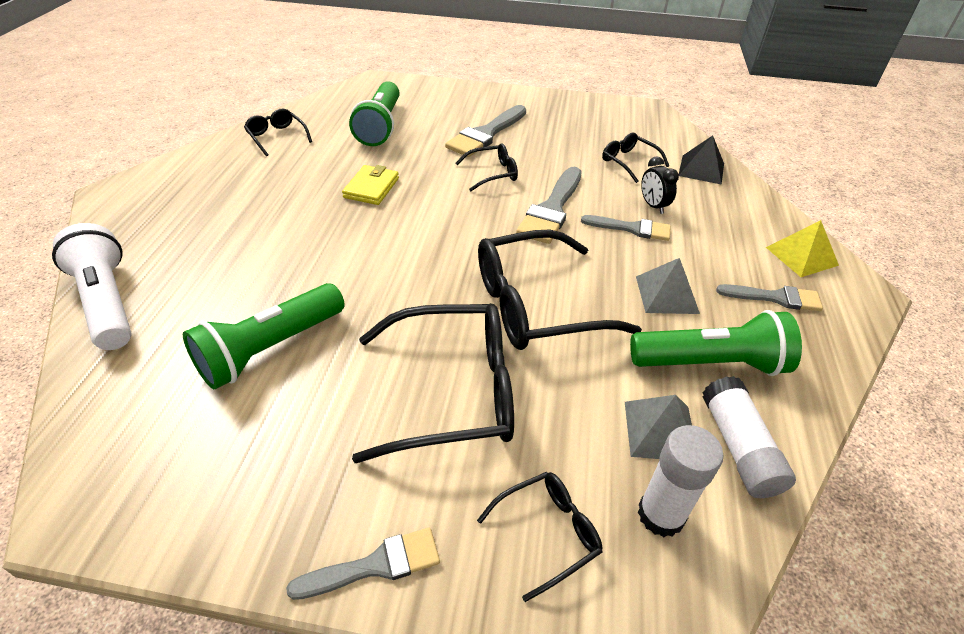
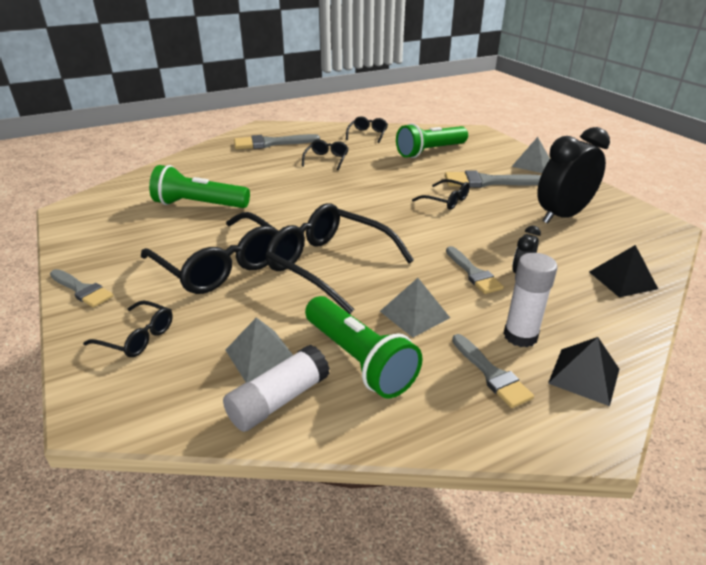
camera: 55 degrees right, 10 degrees down
(107, 302) = (190, 159): white flashlight -> none
(371, 188) = (364, 174): yellow wallet -> none
(483, 96) = (531, 164): none -> grey pyramid
(552, 209) = (442, 234): grey brush -> grey brush (271, 143)
(587, 137) = (562, 216): none -> black clock
(629, 162) = (563, 243): black glasses -> black glasses (326, 159)
(661, 514) = (183, 379): white glue stick -> white glue stick (520, 336)
(801, 256) = (584, 376): yellow pyramid -> black pyramid

